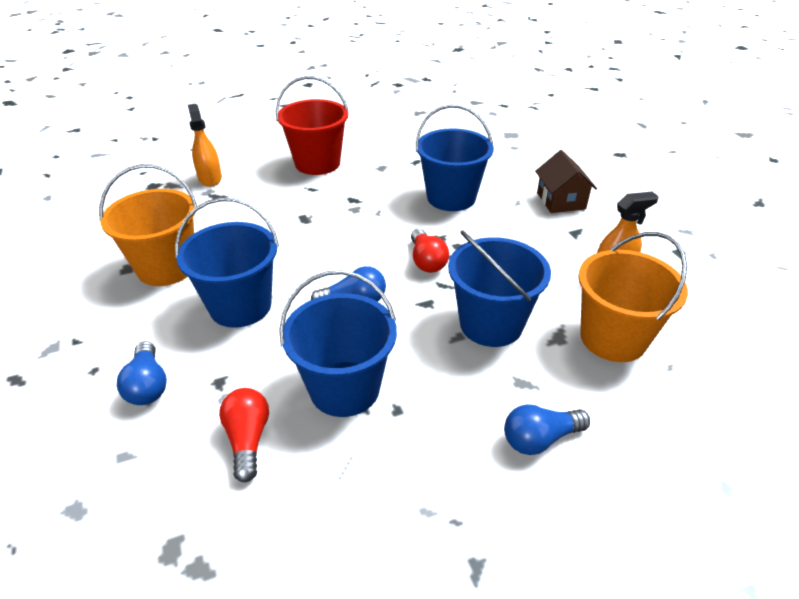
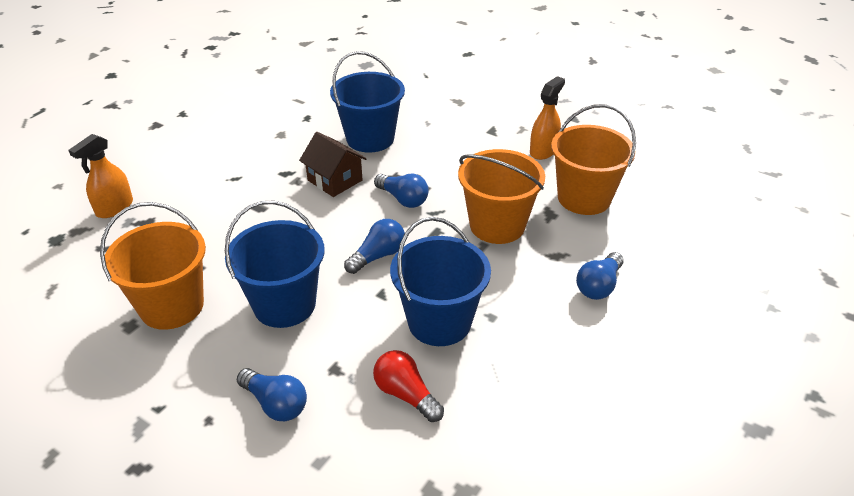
camera: 35 degrees left, 0 degrees up
(210, 178) = (114, 208): orange spray bottle -> orange spray bottle turned 90 degrees counterclockwise
(317, 163) = (214, 152): red bucket -> none
(427, 261) = (403, 199): red light bulb -> blue light bulb
(491, 324) = (497, 225): blue bucket -> orange bucket
(561, 201) = (459, 109): brown house -> brown house (335, 180)

